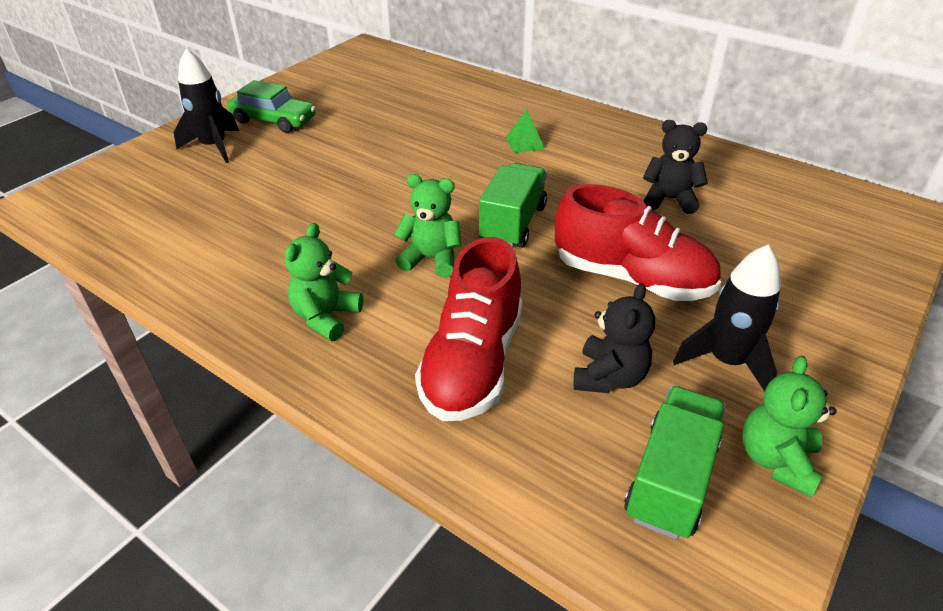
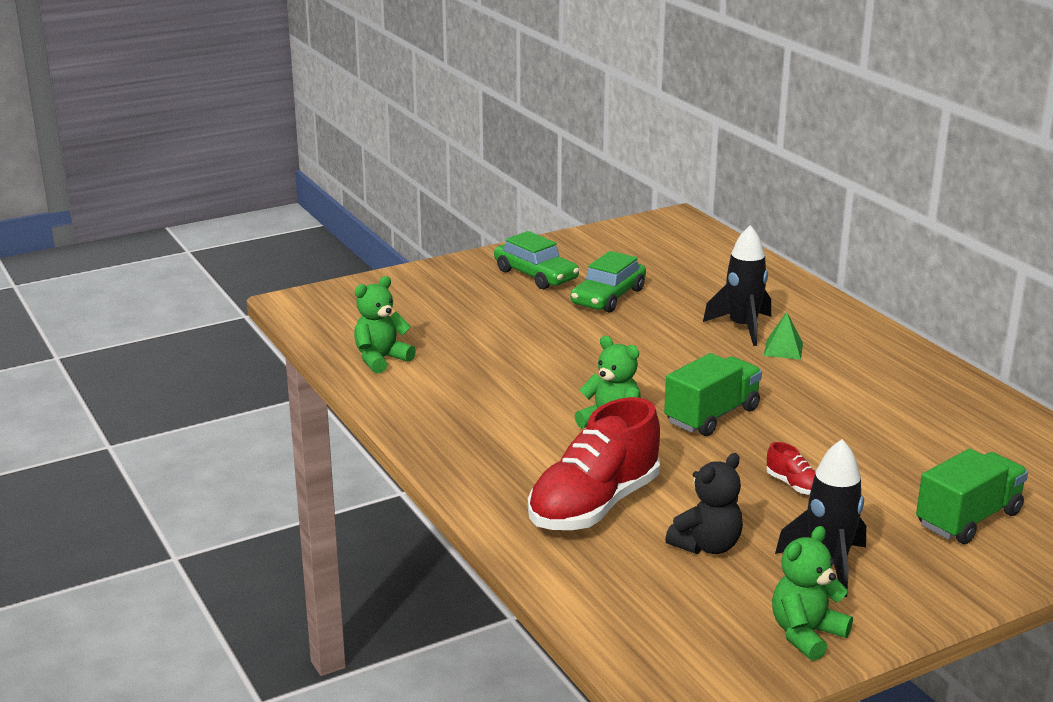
camera: 25 degrees right, 15 degrees down
(214, 147) = (465, 288): black rocket -> black rocket (742, 327)
(326, 317) = (490, 444): green teddy bear -> green teddy bear (381, 359)
(350, 127) = (608, 297): none -> green car
(632, 278) = (794, 485): red shoe -> red shoe, size x0.41
(669, 199) = (897, 433): black teddy bear -> none
(671, 479) = (702, 619): green truck -> green truck (968, 519)

